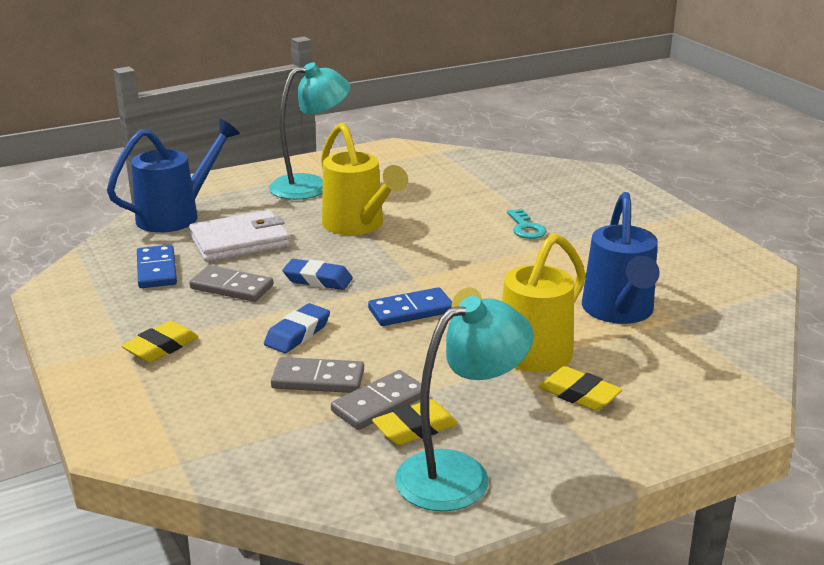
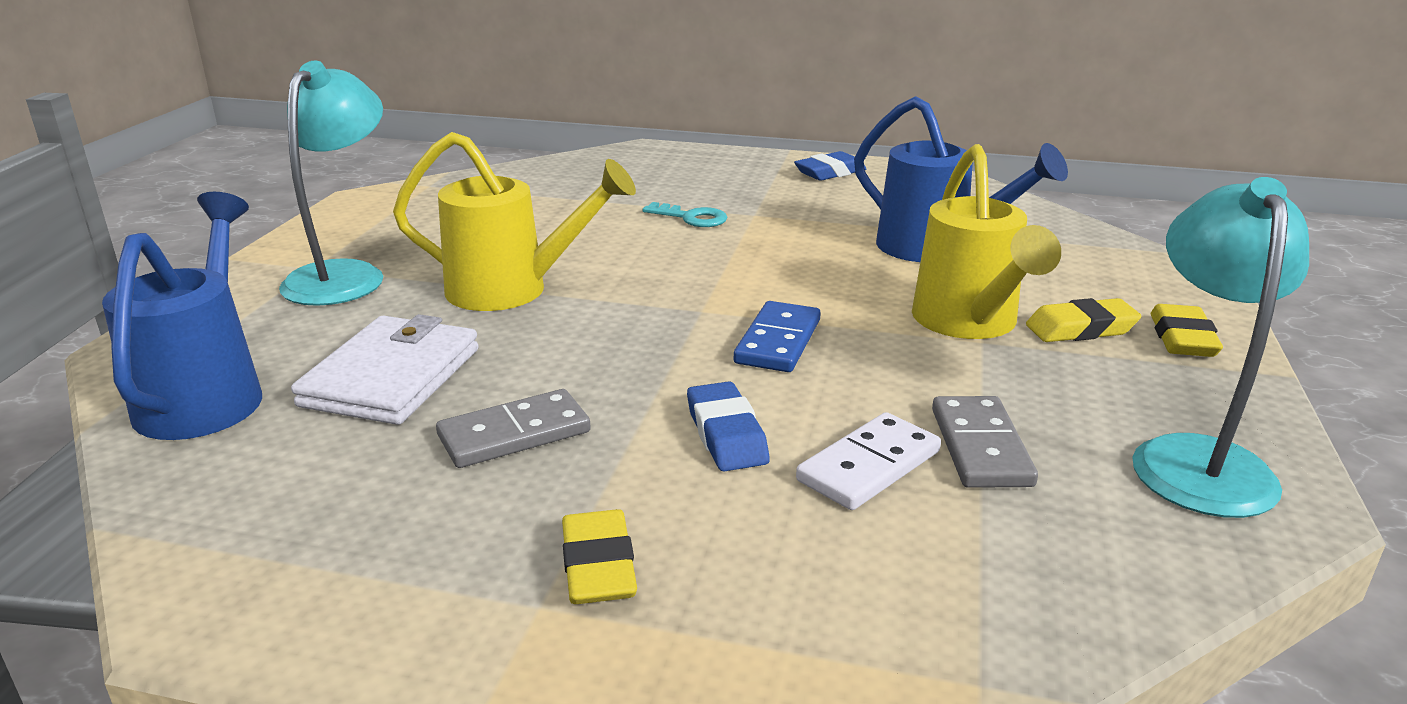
camera: 50 degrees left, 0 degrees up
(156, 270) = (342, 476): blue domino -> none
(318, 280) = (604, 366): blue eraser -> blue eraser (830, 172)
(318, 379) = (868, 466): grey domino -> white domino
(415, 428) = (1065, 446): yellow eraser -> yellow eraser (1182, 339)

